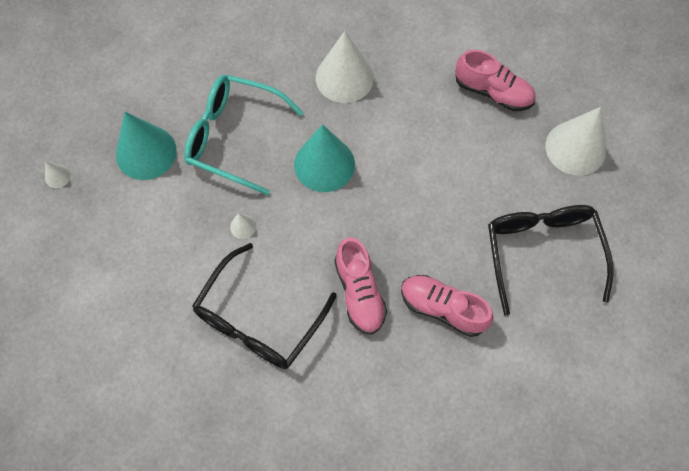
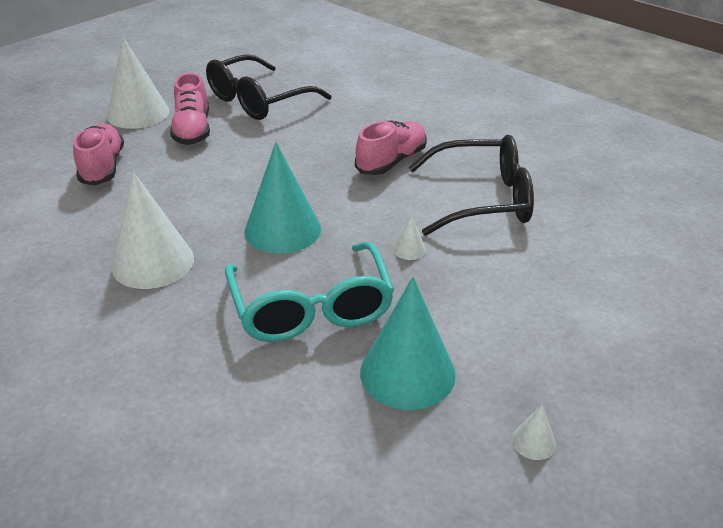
camera: 125 degrees left, 30 degrees down
(442, 308) = (357, 123): pink shoe -> pink shoe (193, 130)

